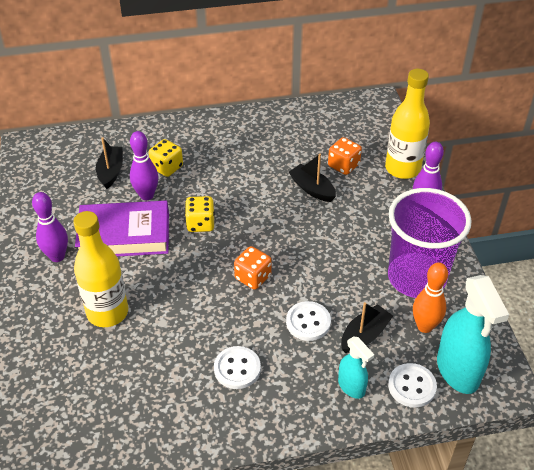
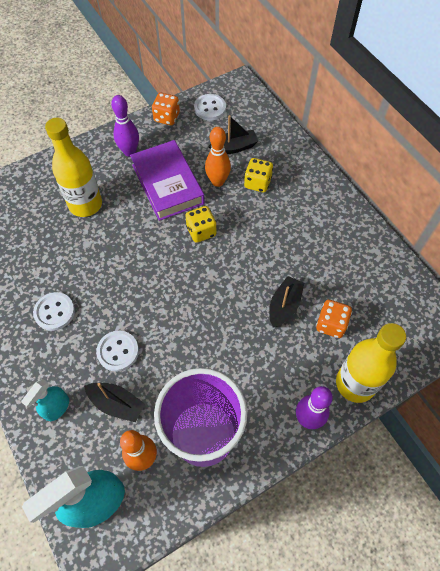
camera: 70 degrees right, 15 degrees up
(146, 195) = (218, 182): purple bowling pin -> orange bowling pin
(253, 277) = (154, 291): orange dice -> orange dice (167, 117)
(412, 386) = (69, 461): white button -> white button (210, 108)

